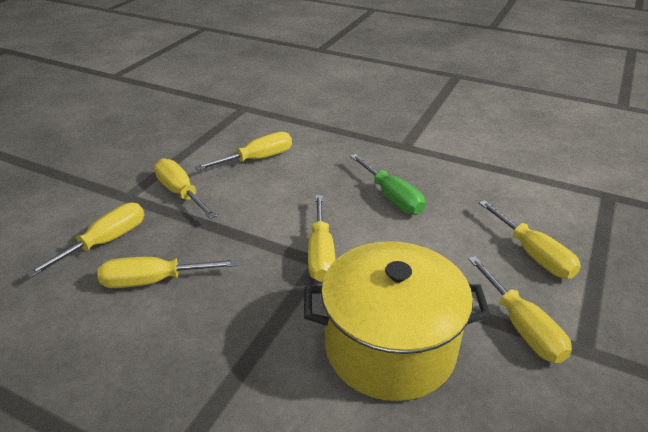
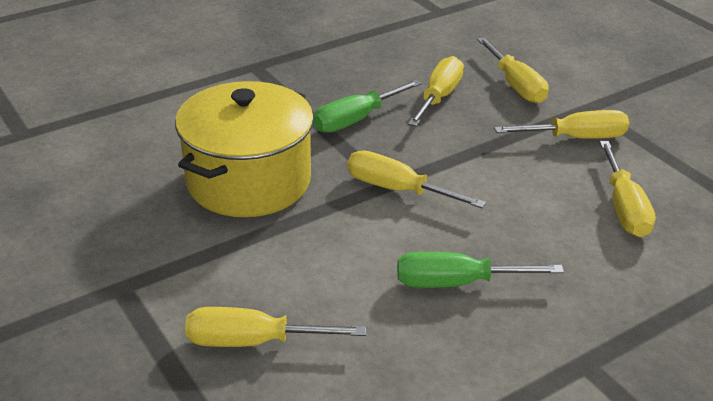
camera: 120 degrees right, 0 degrees up
(232, 320) = (356, 120): none -> green screwdriver
(522, 327) = (183, 265): yellow screwdriver -> none

